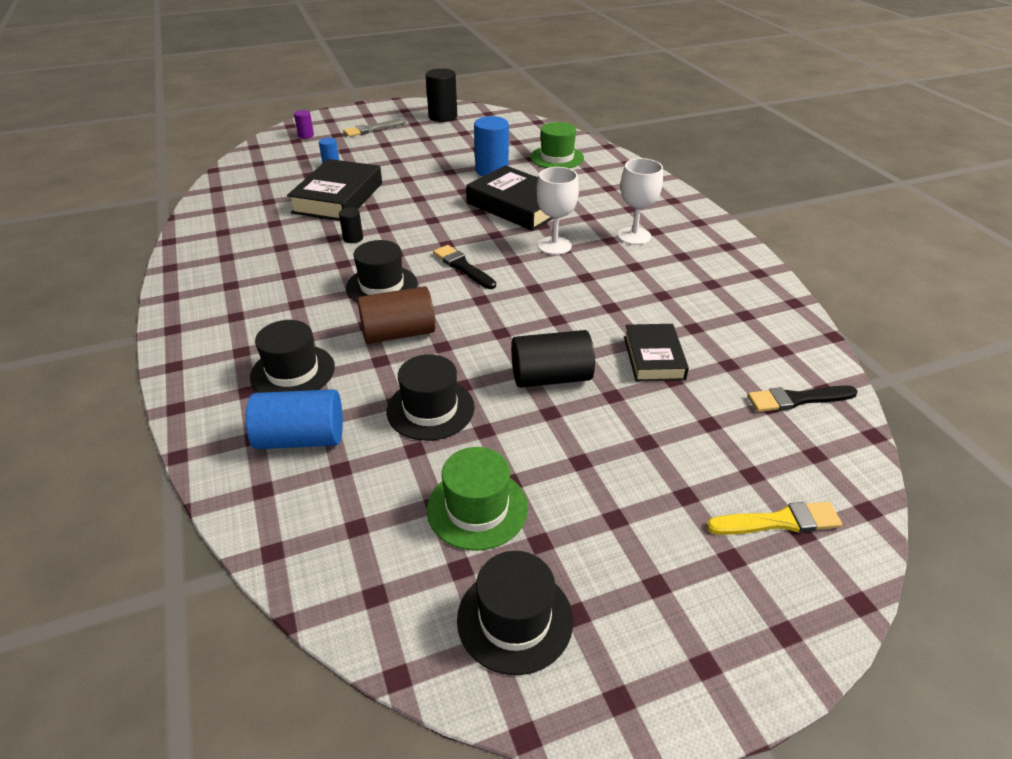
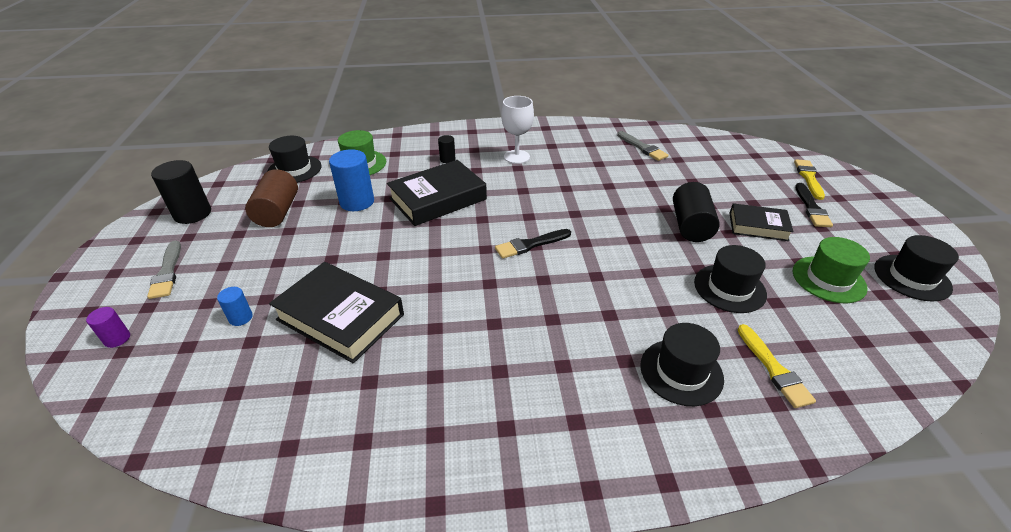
camera: 75 degrees left, 0 degrees up
(301, 438) = (774, 369): blue cylinder -> yellow brush
(353, 238) = (444, 311): black cylinder -> black cylinder (447, 159)
(382, 286) = (547, 298): black hat -> black hat (294, 169)
(398, 333) = (627, 295): brown cylinder -> brown cylinder (277, 212)
(554, 245) = (515, 193): white goblet -> none
(653, 358) = (670, 182): black book -> black book (758, 226)
(737, 329) = (642, 148): none -> grey brush
(797, 399) = (711, 148): black brush -> black brush (811, 208)

